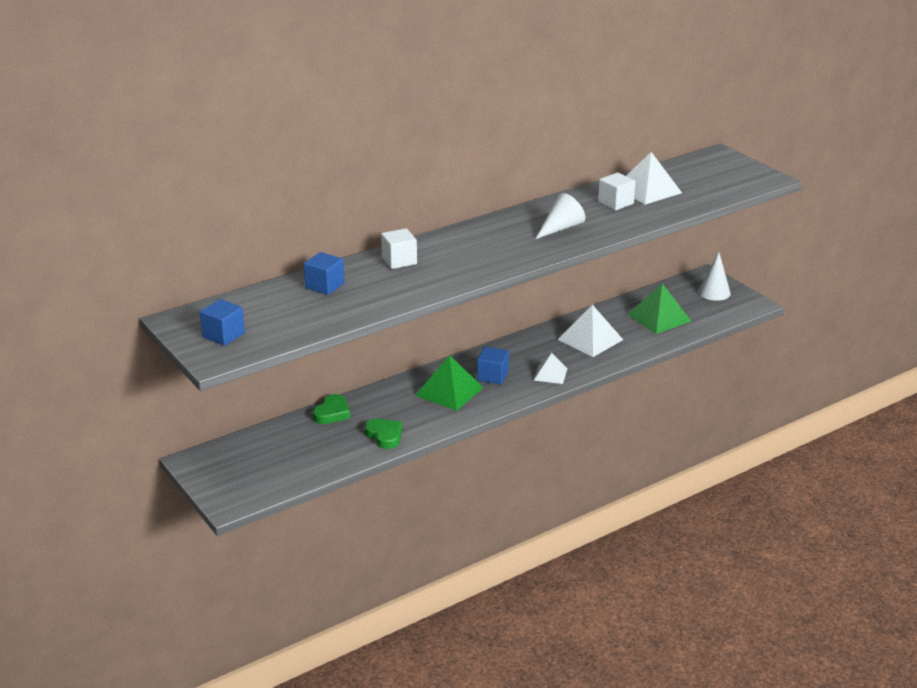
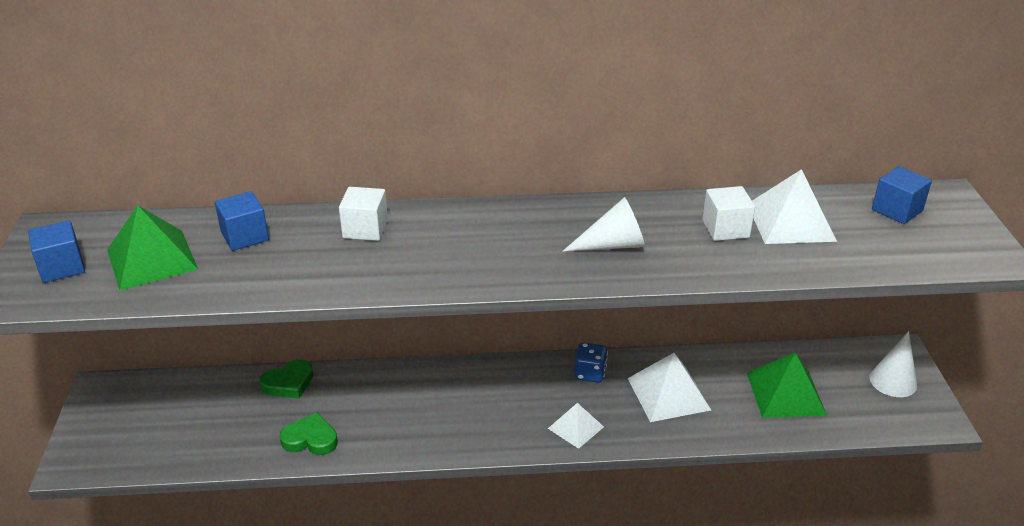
camera: 30 degrees right, 5 degrees up
(384, 436) = (310, 439): green heart -> green heart turned 75 degrees counterclockwise
(449, 391) = (437, 404): green pyramid -> green pyramid (152, 259)
(492, 376) = (505, 402): blue cube -> blue cube (897, 210)
(531, 344) = (590, 373): none -> blue dice

